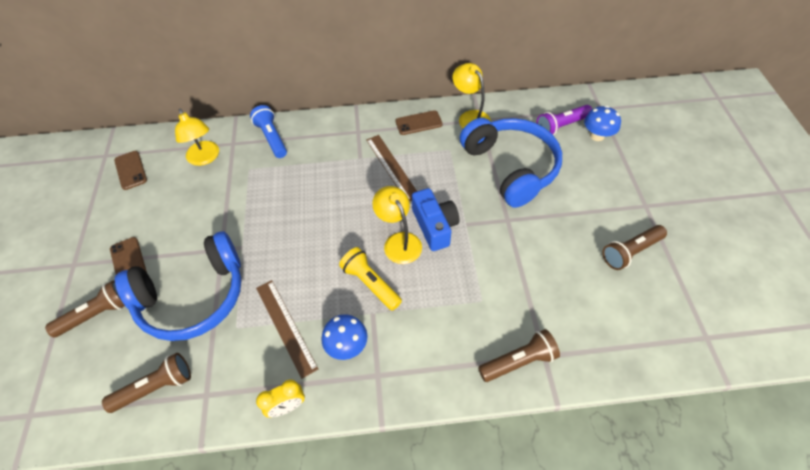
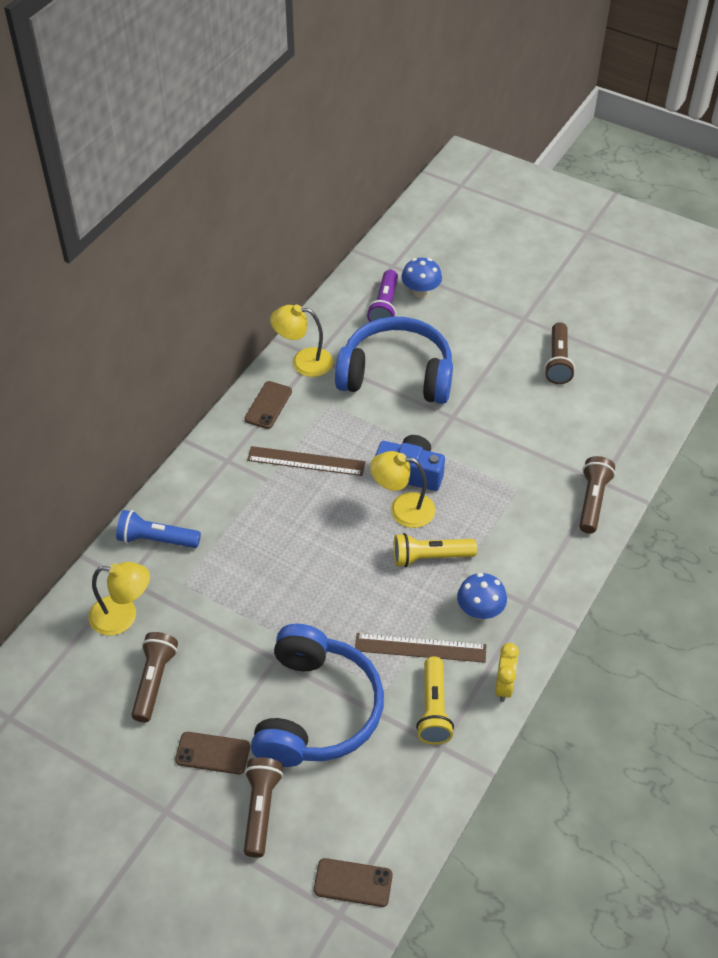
camera: 55 degrees left, 5 degrees down
(130, 170) = (66, 699): brown phone -> brown phone (353, 883)
(155, 387) = (398, 786): brown flashlight -> brown flashlight (154, 681)
(237, 369) = (433, 709): none -> yellow flashlight

